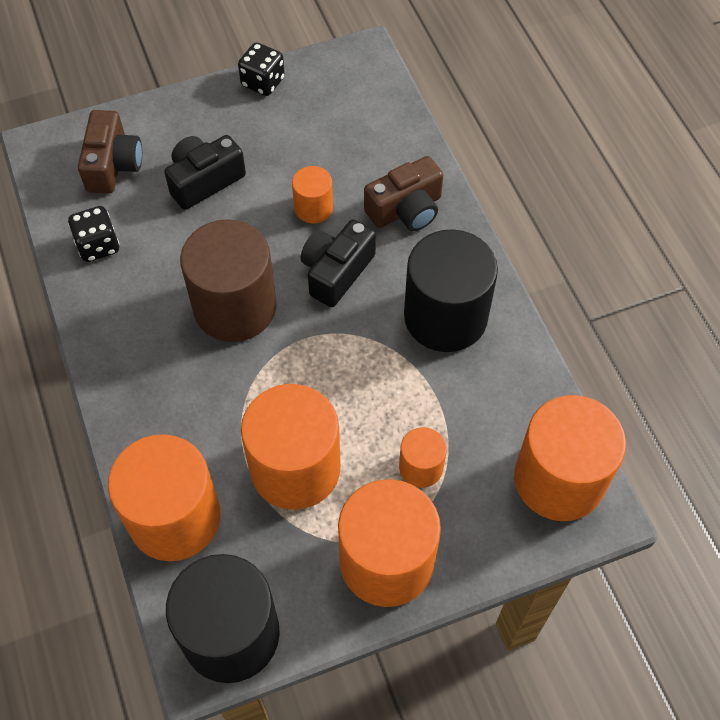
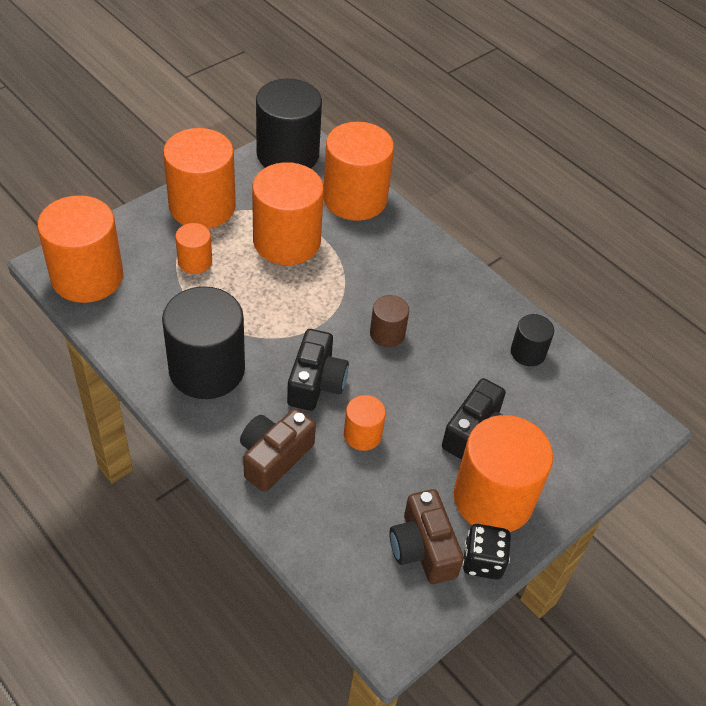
camera: 155 degrees right, 10 degrees down
(98, 245) = (528, 352): black dice -> black cylinder
(113, 165) = (567, 426): brown camera -> brown camera (423, 548)
(224, 124) = (493, 498): none -> orange cylinder
(235, 307) = (387, 334): brown cylinder -> brown cylinder, size x0.49

